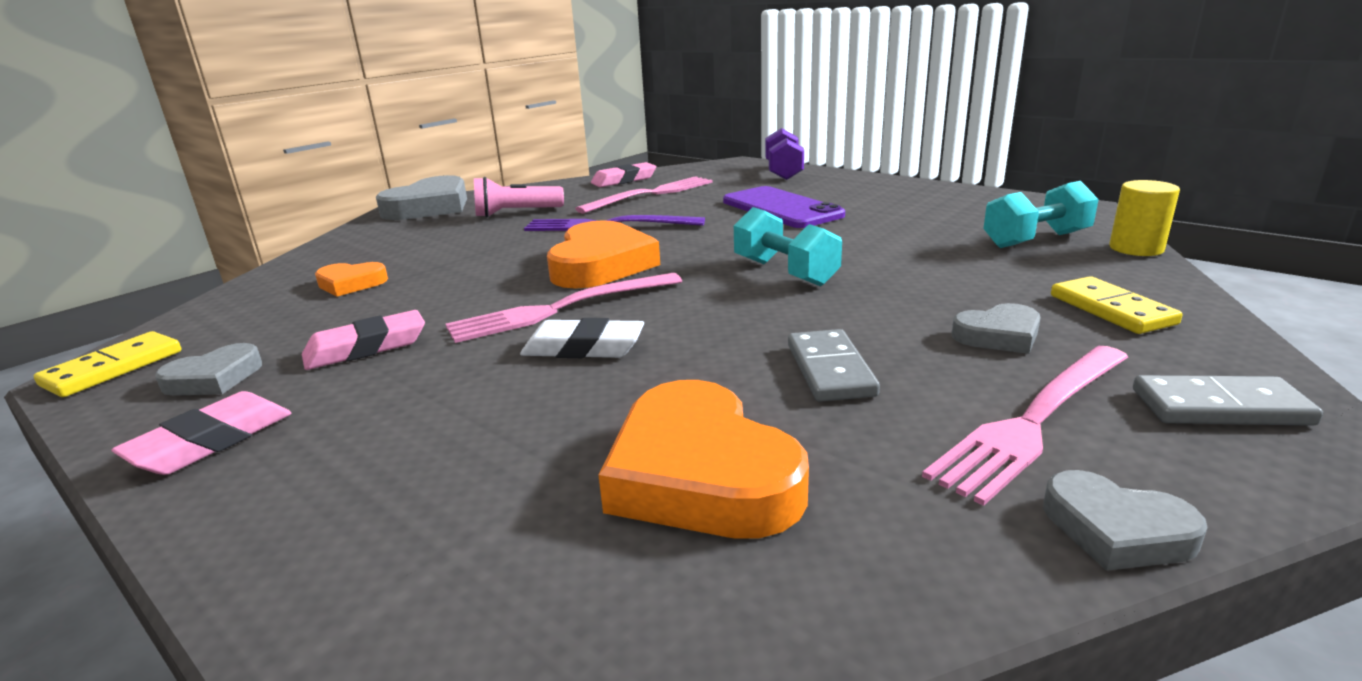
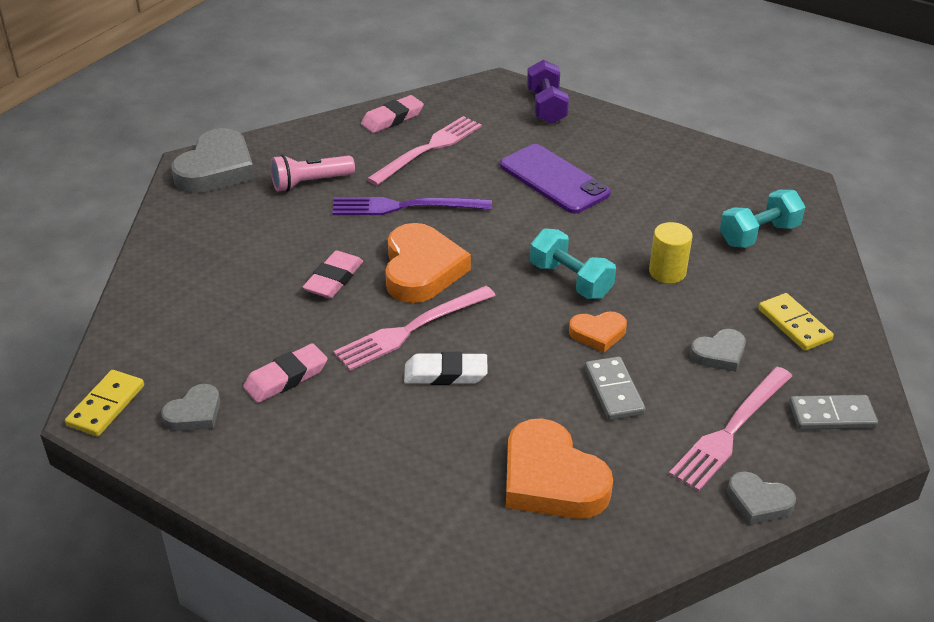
camera: 10 degrees left, 15 degrees up
(211, 441) = (241, 470): pink eraser -> pink eraser (334, 279)
(351, 284) = (221, 298): orange heart -> orange heart (598, 333)
(1136, 248) = (828, 247): yellow cylinder -> yellow cylinder (667, 272)

